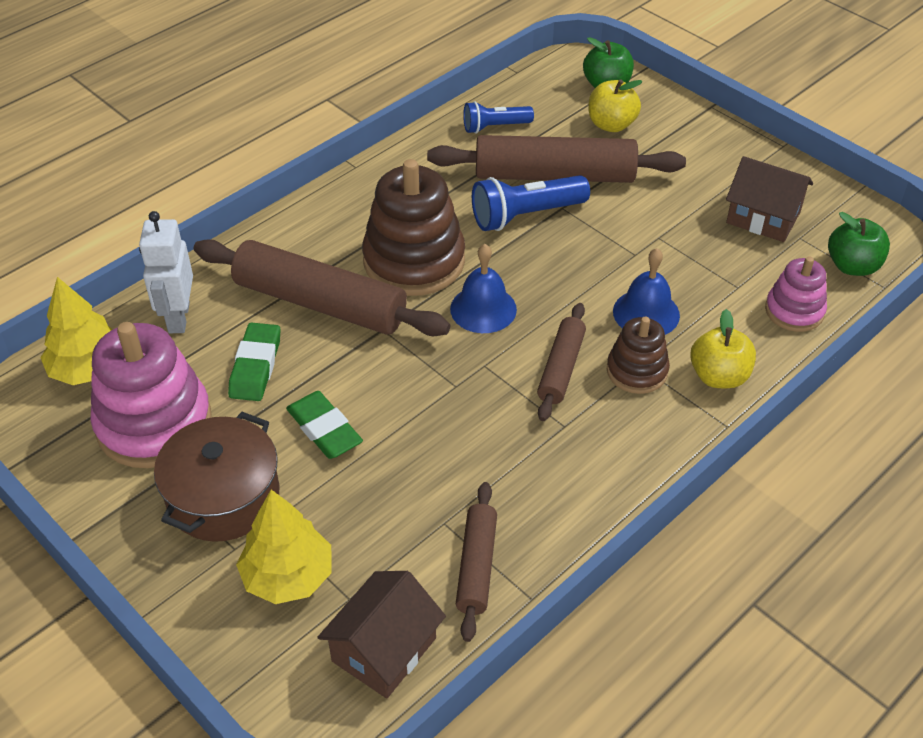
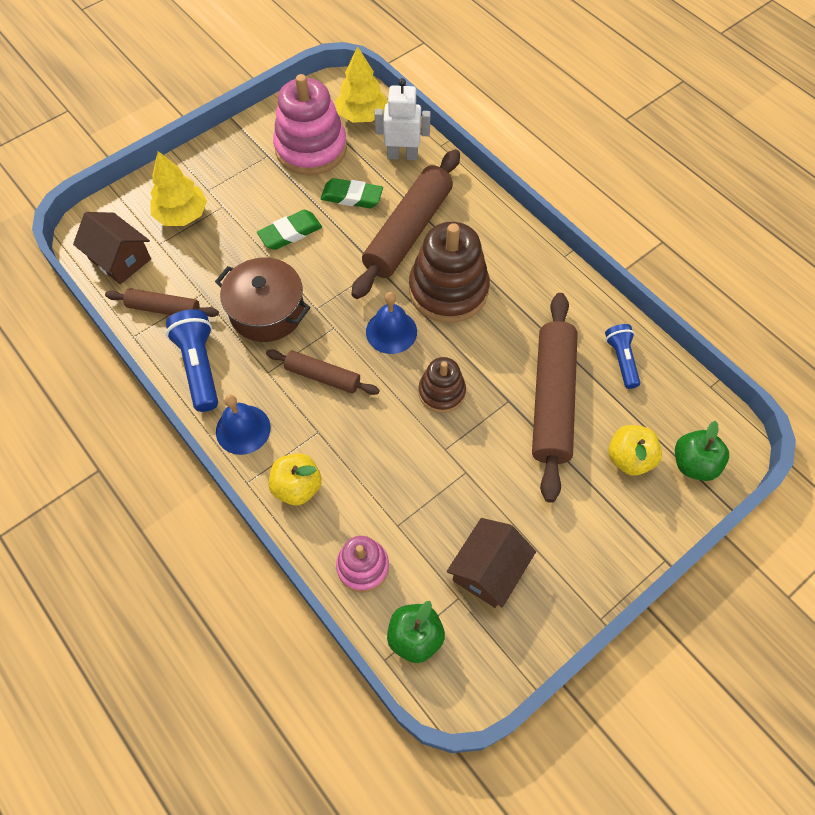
camera: 95 degrees right, 15 degrees up
(223, 496) = (247, 183): brown pot -> brown pot (267, 311)
(526, 215) = (498, 371): blue flashlight -> blue flashlight (199, 366)
(637, 371) = (312, 428): brown stacking toy -> brown stacking toy (441, 392)
(646, 313) = (374, 445): blue bell -> blue bell (243, 429)

